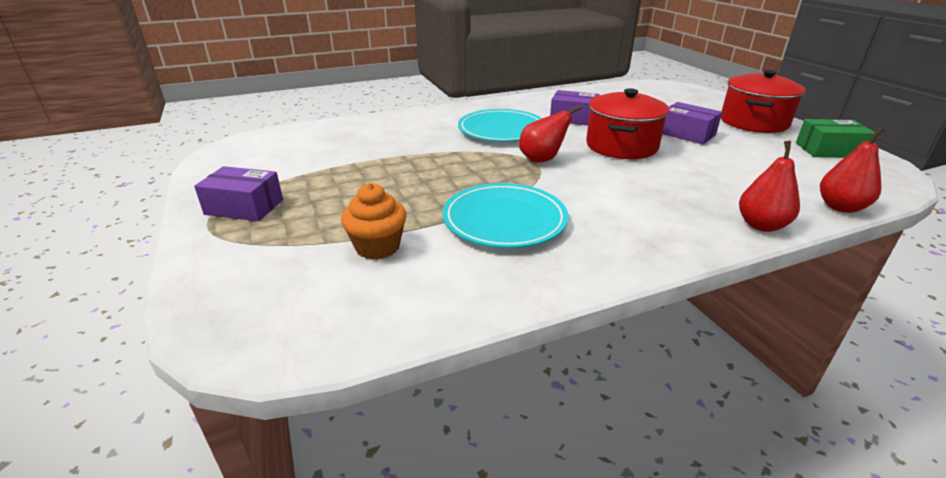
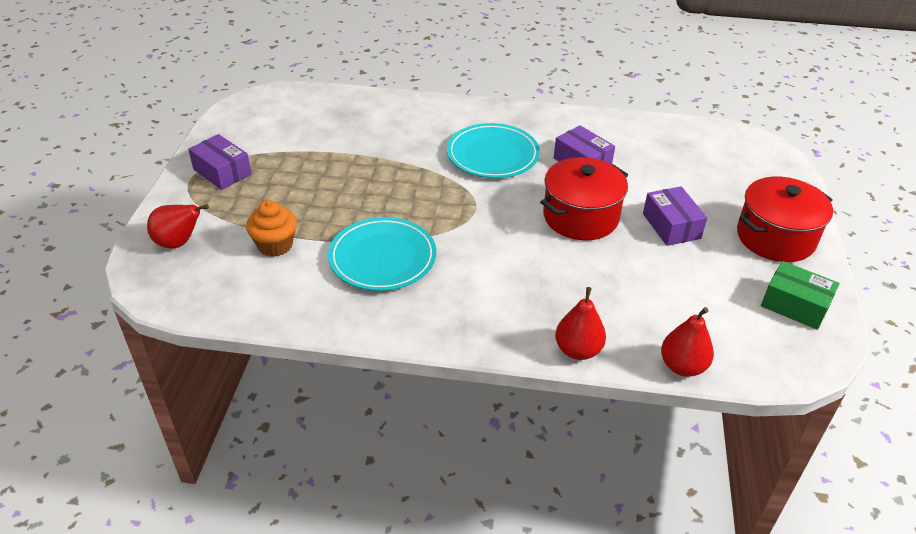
camera: 30 degrees right, 10 degrees up
(542, 159) = (486, 206): red pear -> red pear (179, 243)

